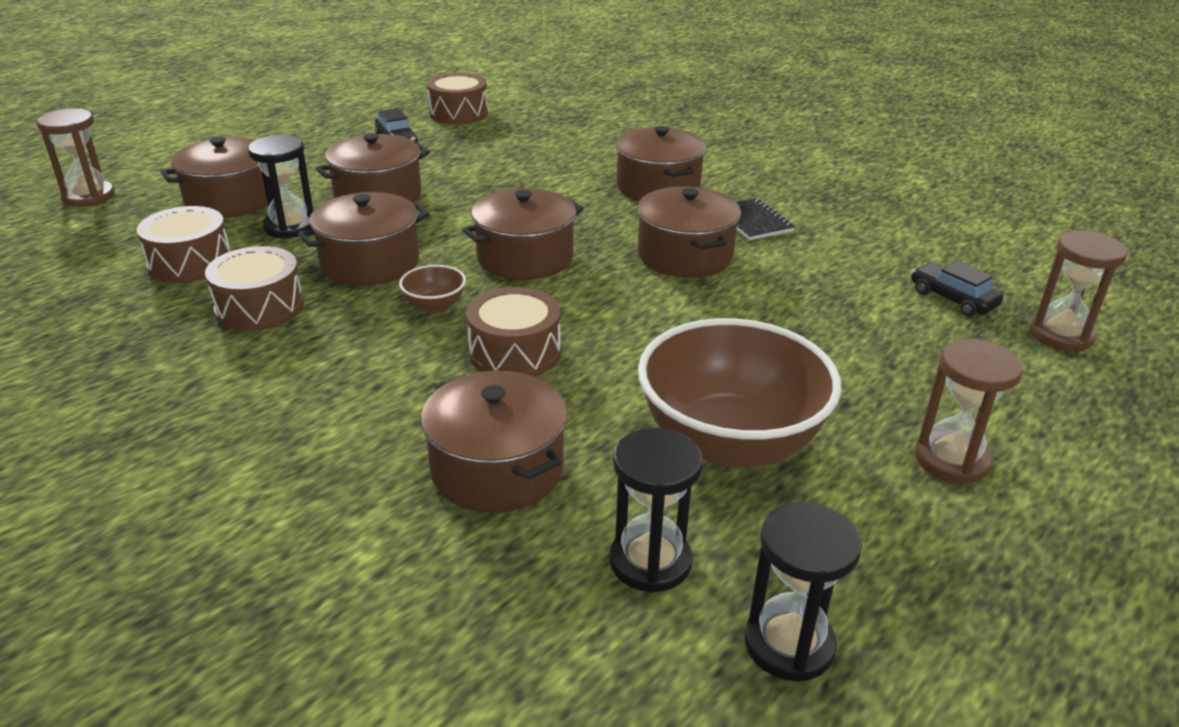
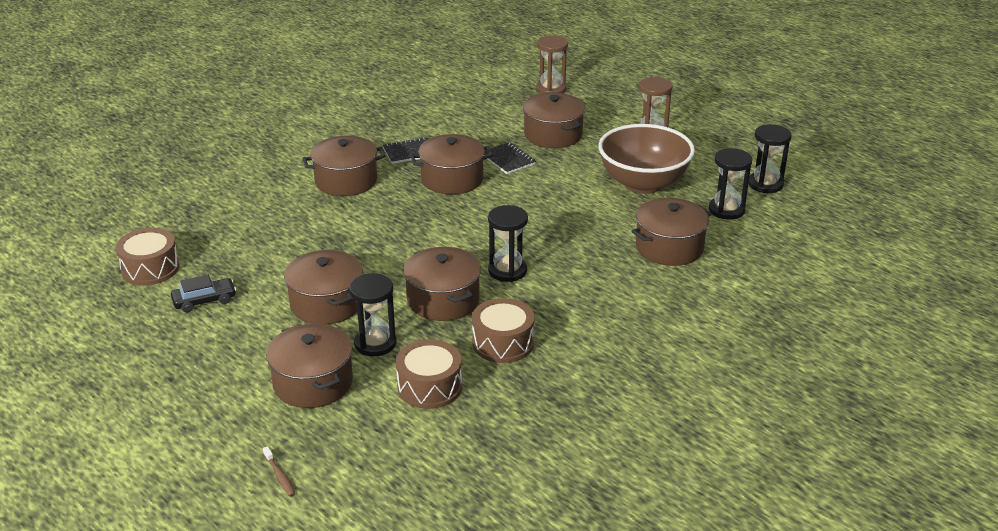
camera: 85 degrees left, 0 degrees up
(89, 196) = (280, 476): brown hourglass -> brown toothbrush
(435, 306) = (507, 271): brown bowl -> black hourglass
(515, 352) = (563, 241): brown drum -> none
(525, 257) = (446, 237): brown pot -> brown pot (553, 135)
(764, 298) = (508, 160): none -> black notebook
(952, 299) = (514, 108): black car -> none

